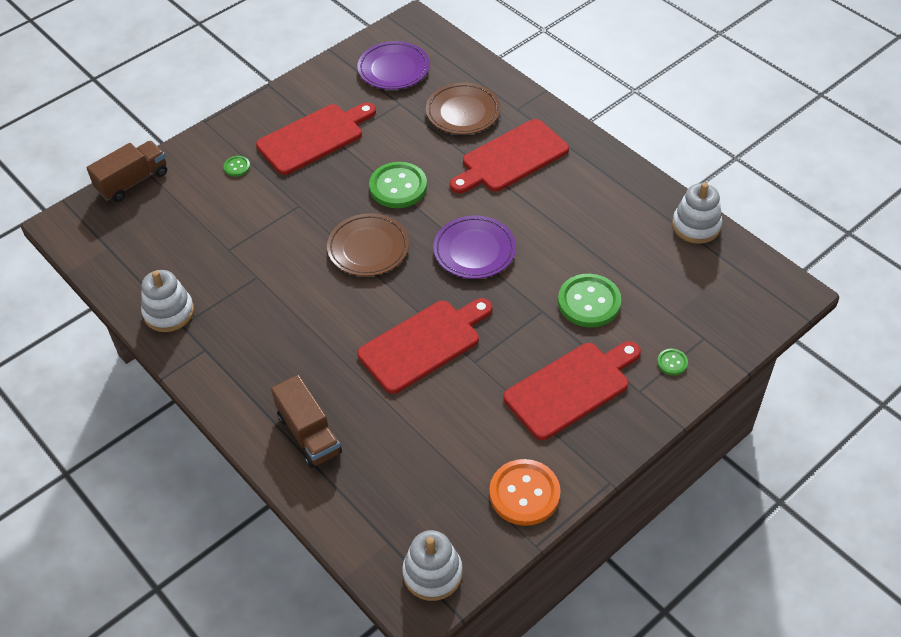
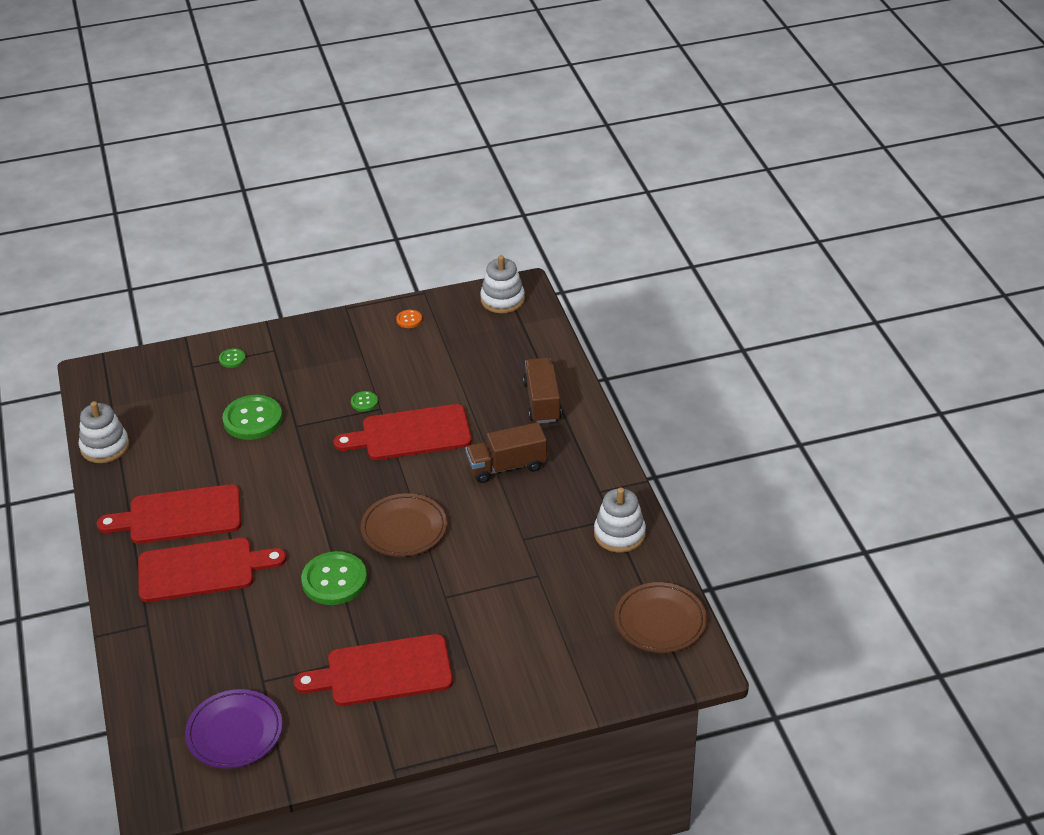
camera: 155 degrees left, 10 degrees down
(133, 181) = (608, 691): brown truck -> brown truck (506, 466)
(237, 167) = (486, 666): green button -> green button (364, 402)
(463, 112) = (205, 642): brown plate -> brown plate (660, 621)
(474, 250) = (311, 493): purple plate -> none
(524, 493) = (409, 320): orange button -> orange button, size x0.46
(571, 388) = (321, 367): red cutting board -> red cutting board (179, 516)

